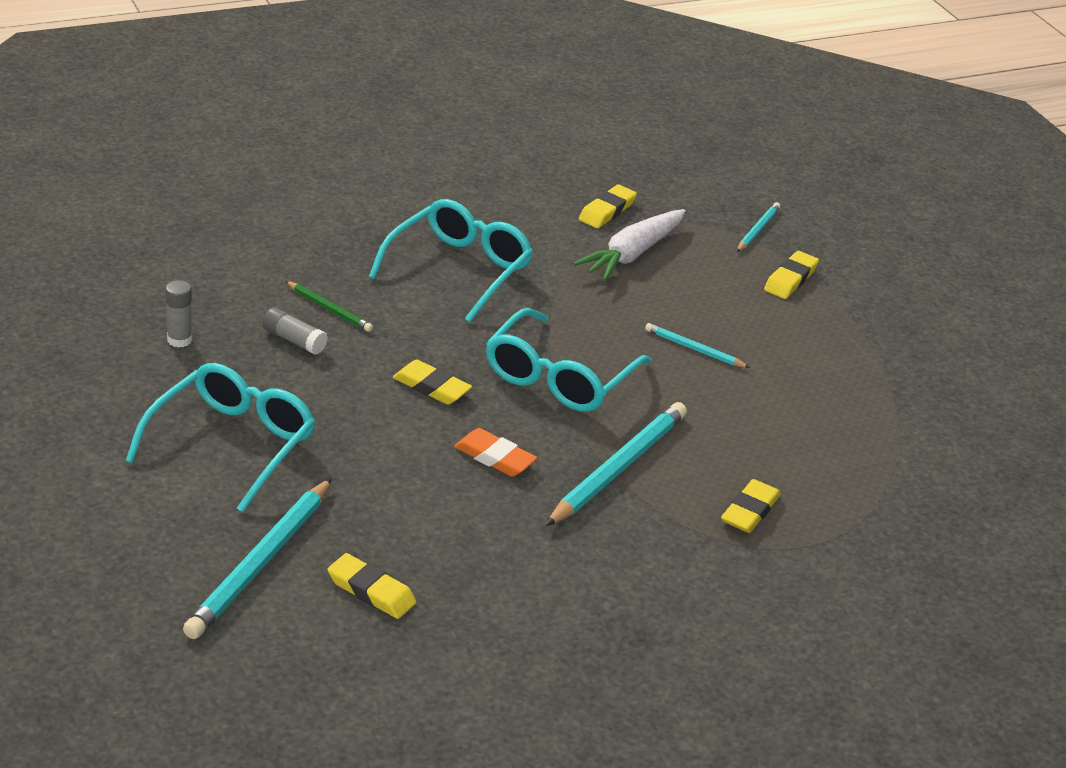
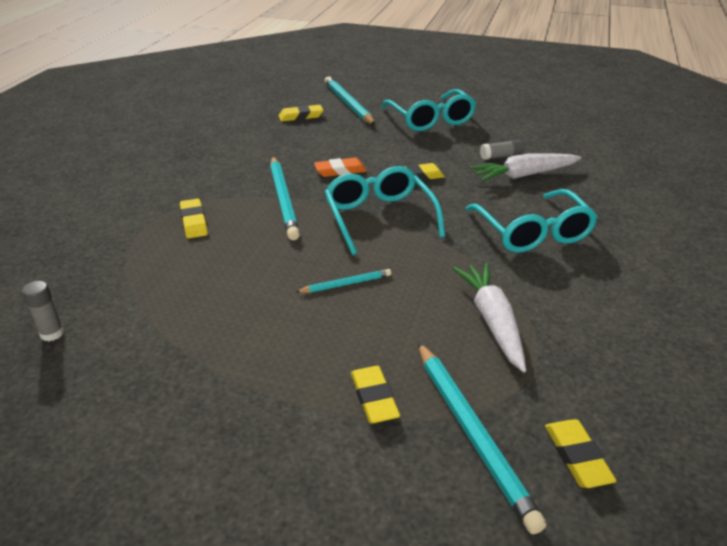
camera: 135 degrees right, 0 degrees up
(179, 340) = (529, 131): grey glue stick -> grey glue stick (52, 333)
(329, 309) = (523, 175): green pencil -> white carrot
(607, 211) = (573, 344): yellow eraser -> yellow eraser (577, 456)
(757, 230) = (472, 433): turquoise pencil -> turquoise pencil, size x1.93

